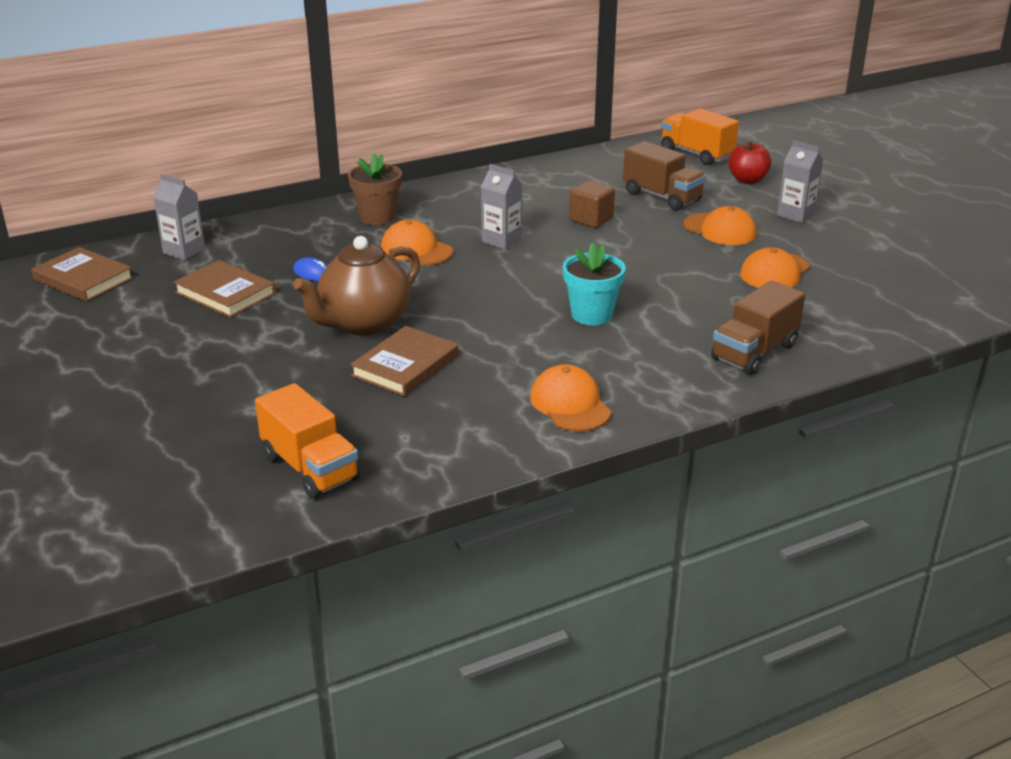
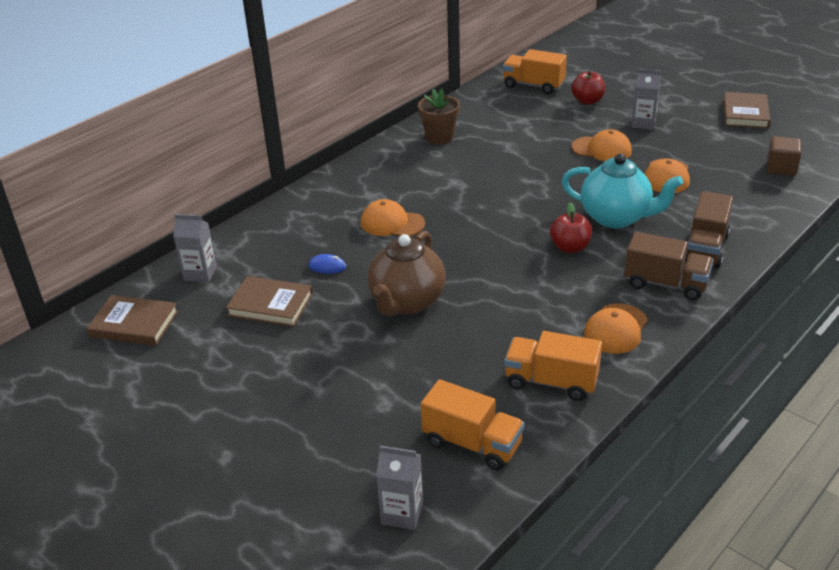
camera: 20 degrees left, 5 degrees up
(377, 217) = (336, 200): brown flower pot -> brown flower pot (439, 137)
(405, 366) = (470, 331): brown book -> brown book (745, 113)
(449, 434) = (551, 382): none -> orange truck
(501, 240) = (451, 198): grey carton -> grey carton (402, 513)
(570, 404) = (615, 329): orange cap -> orange cap turned 105 degrees counterclockwise
(591, 219) = (502, 162): brown cube -> brown cube (781, 168)
(591, 315) = (570, 247): turquoise flower pot -> red apple
(662, 197) = (538, 130): brown truck -> brown truck (665, 284)
(673, 298) = (616, 218): none -> turquoise teapot

